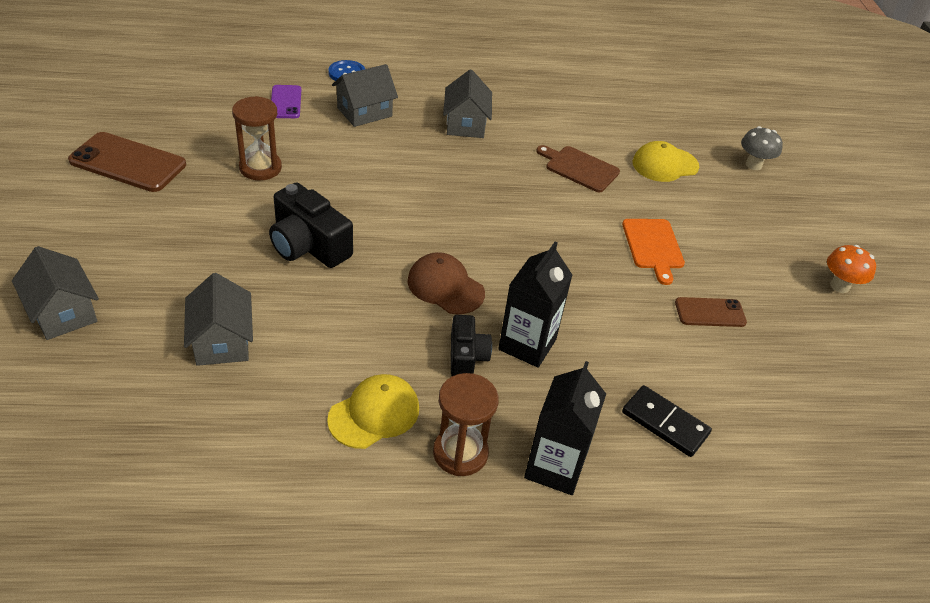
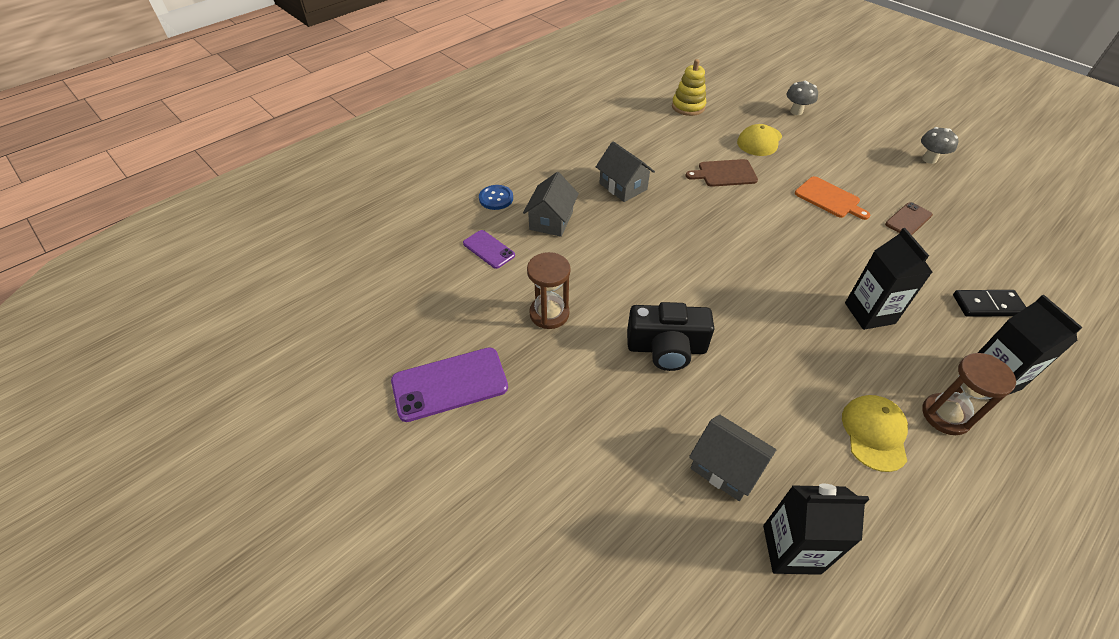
camera: 35 degrees left, 5 degrees up
(63, 312) = (594, 549): grey house -> none
(128, 163) = (450, 384): brown phone -> purple phone
(182, 418) = (791, 549): none -> black carton
(445, 287) = (779, 311): brown cap -> none
(466, 356) = (856, 349): black camera -> none
(638, 101) = (688, 107): none -> yellow stacking toy
(839, 286) = (929, 159): orange mushroom -> grey mushroom

